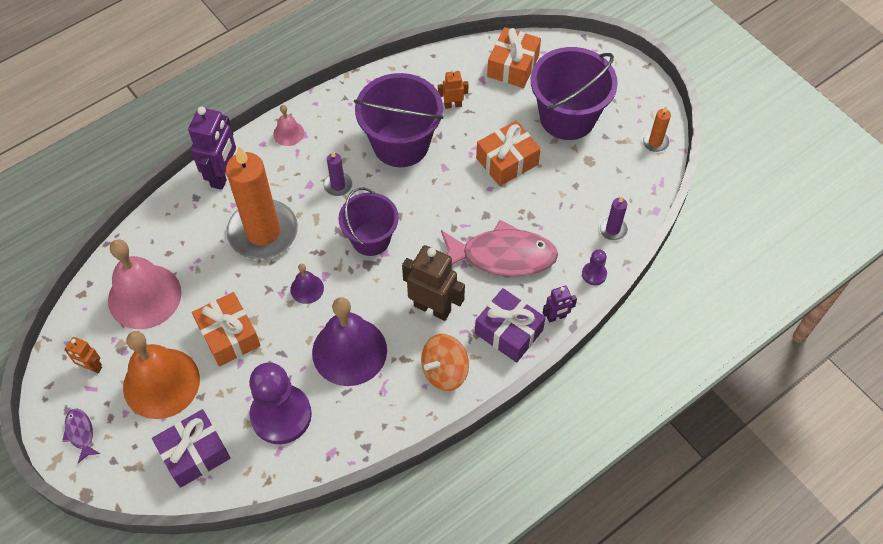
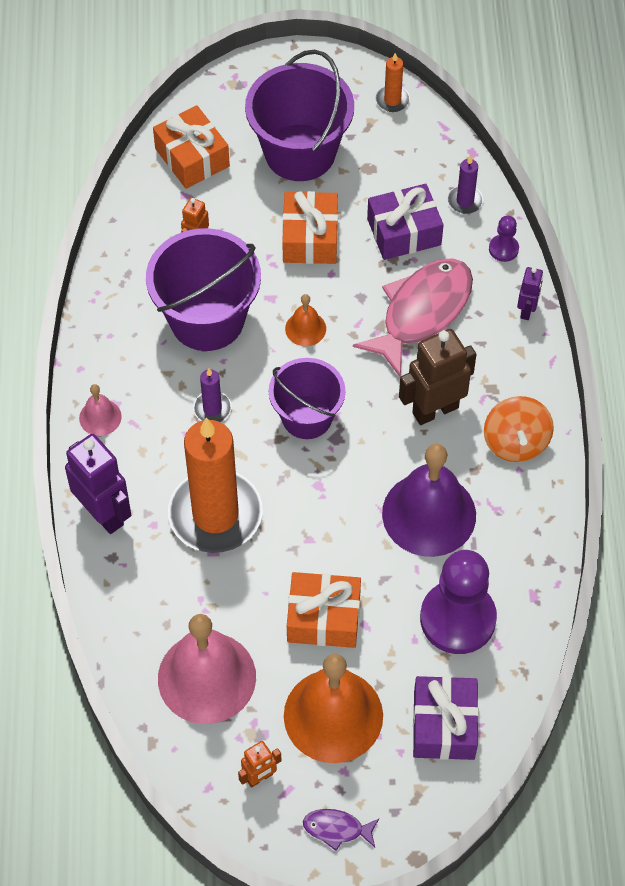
camera: 55 degrees left, 0 degrees up
(307, 289) = (322, 511): purple bell -> none
(436, 199) = (305, 328): none -> orange bell
(508, 332) = (513, 360): purple gift -> purple gift (404, 232)

